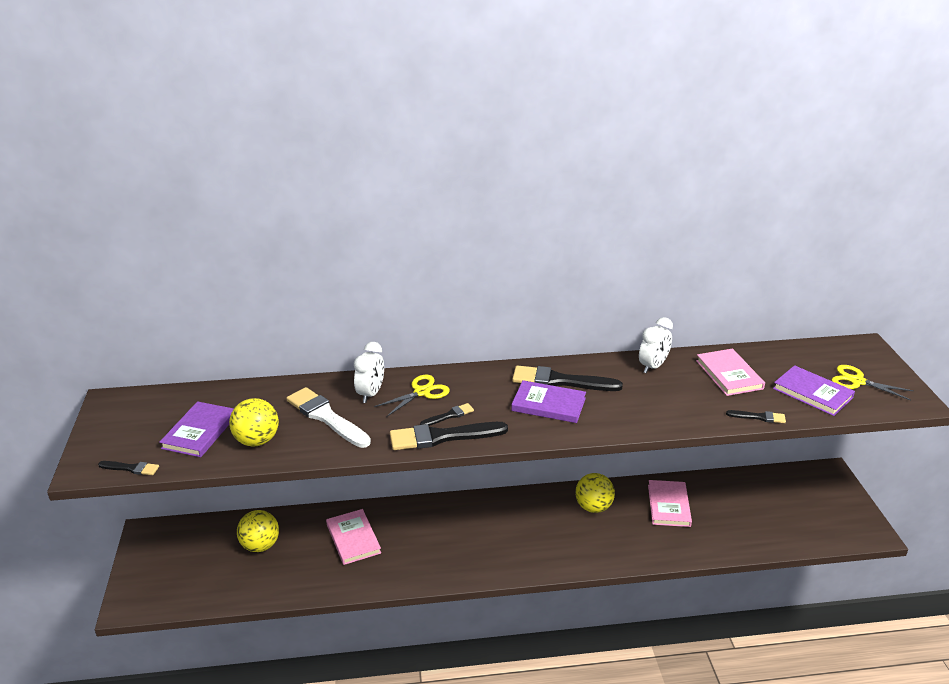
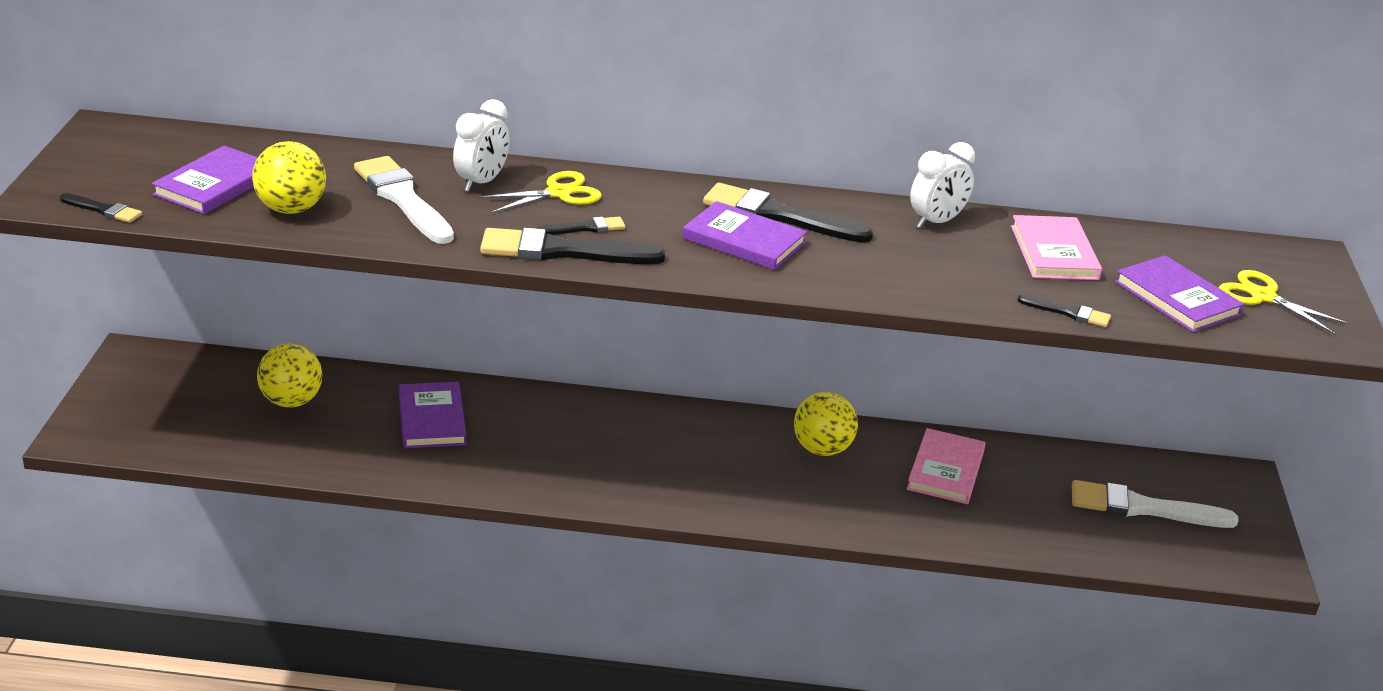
camera: 10 degrees right, 0 degrees up
(353, 538) = (432, 419): pink book -> purple book
(787, 506) = (1143, 508): none -> white brush

